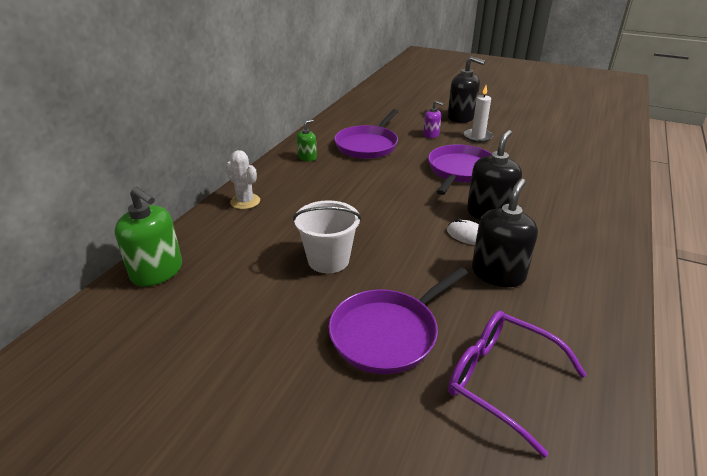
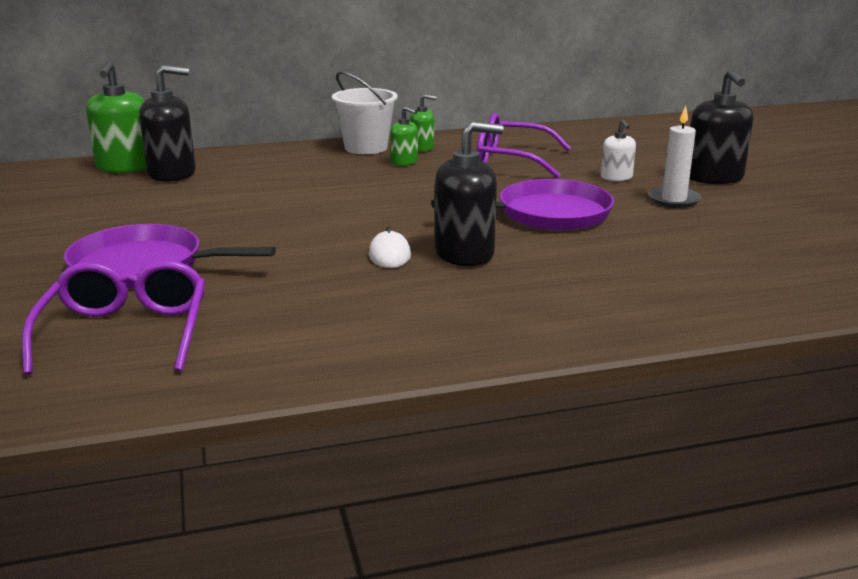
camera: 50 degrees right, 10 degrees down
(245, 201) = (285, 155): white cactus -> none
(323, 172) = (404, 162): none -> green soap dispenser
(328, 260) = (233, 212): white bucket -> white bucket (366, 148)
(368, 145) = (511, 160): purple pan -> purple glasses
(431, 134) = (616, 177): purple soap dispenser -> white soap dispenser
(498, 273) = (329, 288): black soap dispenser -> black soap dispenser (172, 173)

